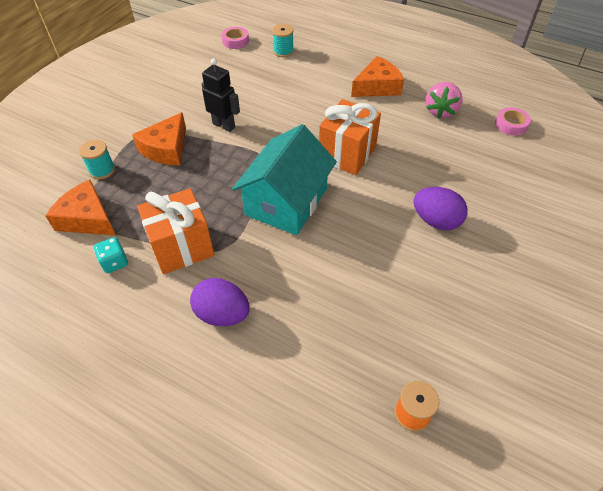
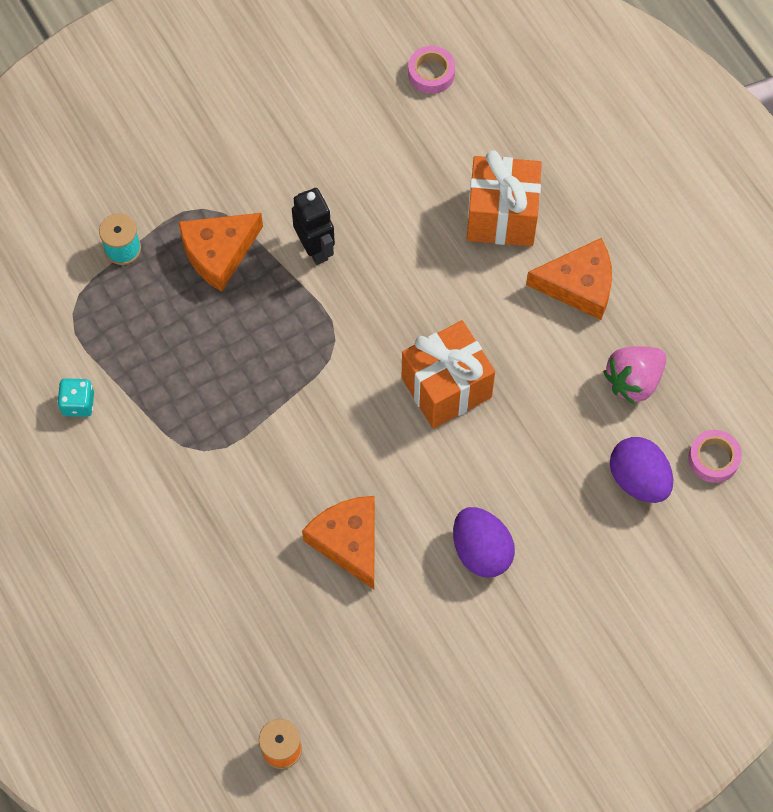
camera: 30 degrees right, 15 degrees up
(87, 218) = (74, 320): orange cheese -> orange cheese (348, 541)
(182, 247) = (161, 423): orange gift -> orange gift (501, 216)
(222, 314) = (160, 535): purple egg -> purple egg (638, 479)
(283, 51) = (490, 135): turquoise spool -> none
(286, 202) = (319, 423): turquoise house -> none

